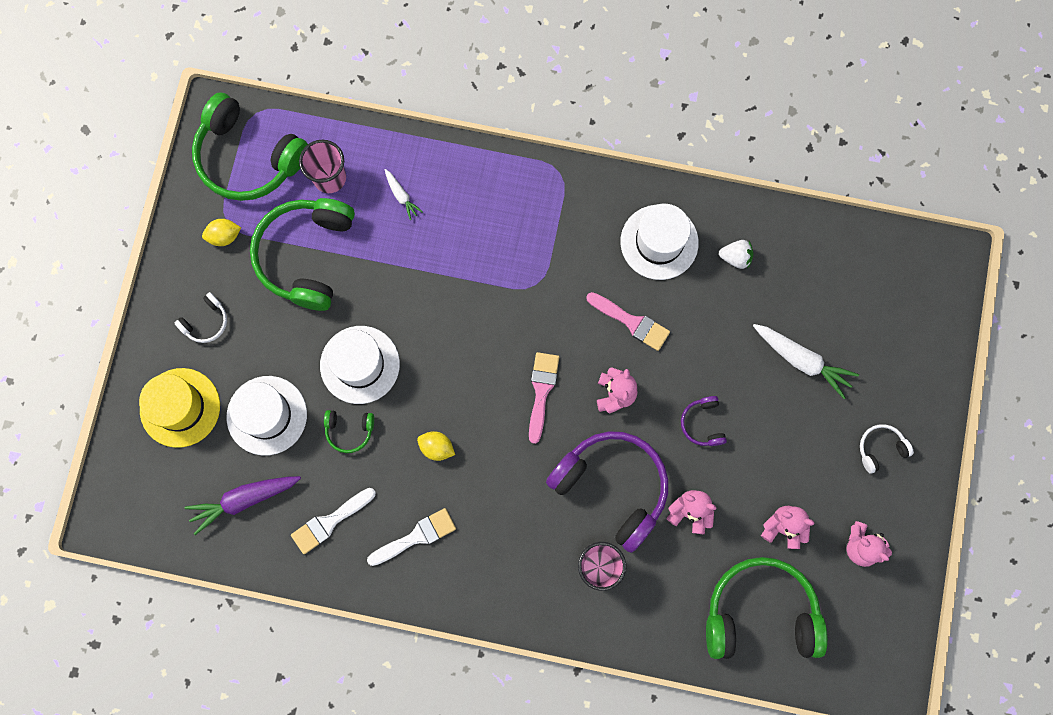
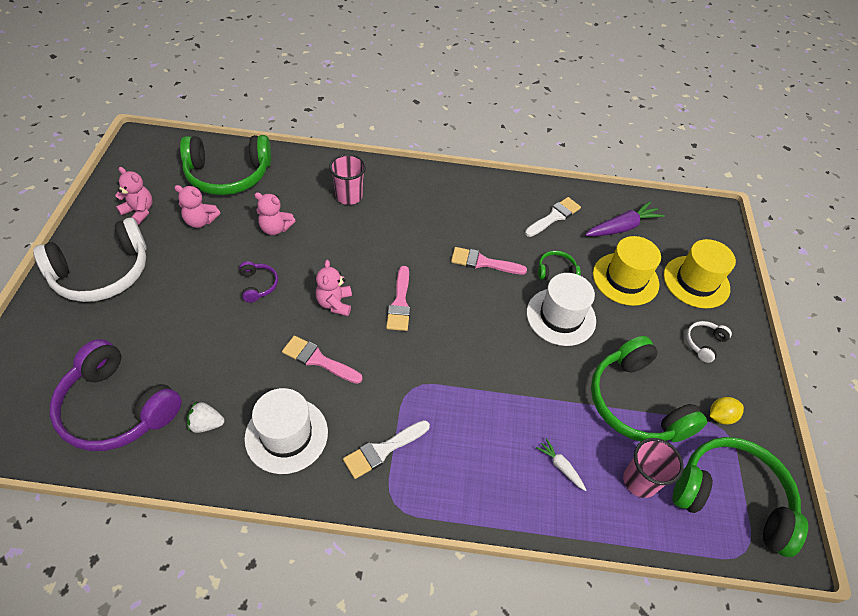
camera: 170 degrees right, 25 degrees down
(267, 415) = (625, 279): white hat -> yellow hat
(307, 256) = (636, 403): green headphones -> green headphones turned 150 degrees clockwise
(416, 537) = (488, 210): white brush -> white brush (383, 450)
(436, 447) = (483, 262): yellow lemon -> pink brush
(612, 487) = (338, 241): purple headphones -> purple headphones (117, 407)
(801, 360) = (157, 335): white carrot -> none
(880, 449) = (102, 272): white headphones -> white headphones, size x2.27

